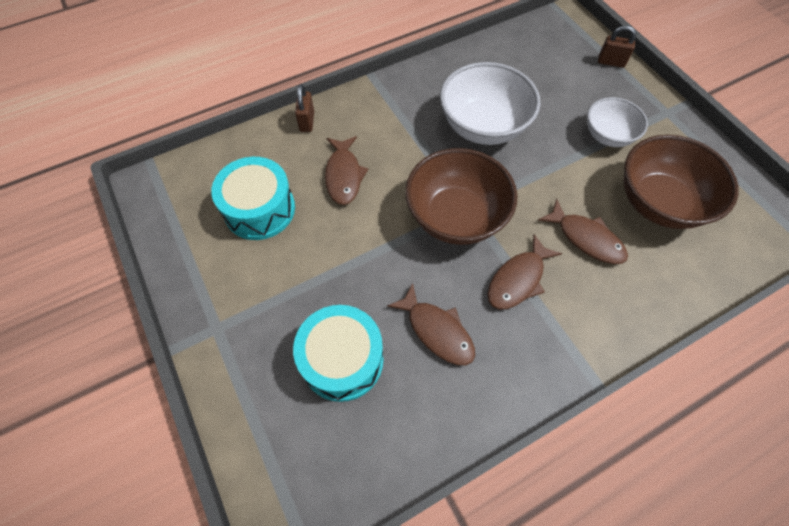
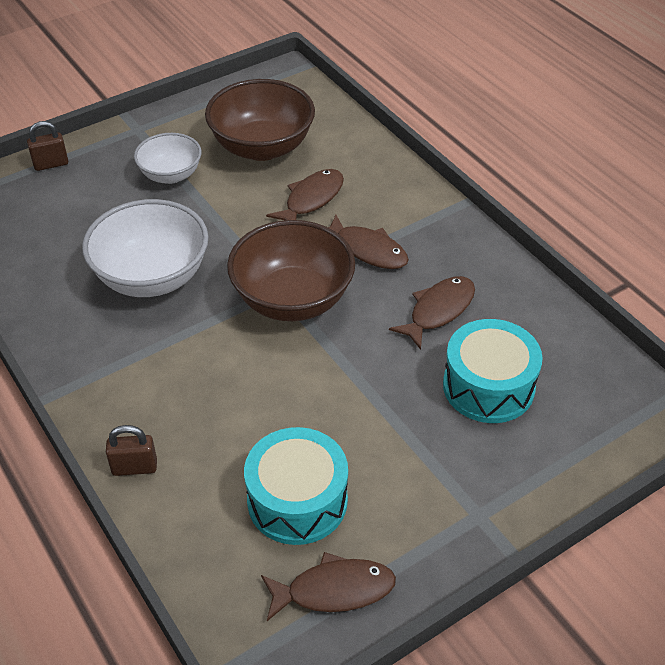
camera: 95 degrees left, 15 degrees down
(344, 175) = (235, 412): brown fish -> brown fish (334, 590)
(611, 62) = (51, 164): brown padlock -> brown padlock turned 60 degrees clockwise

